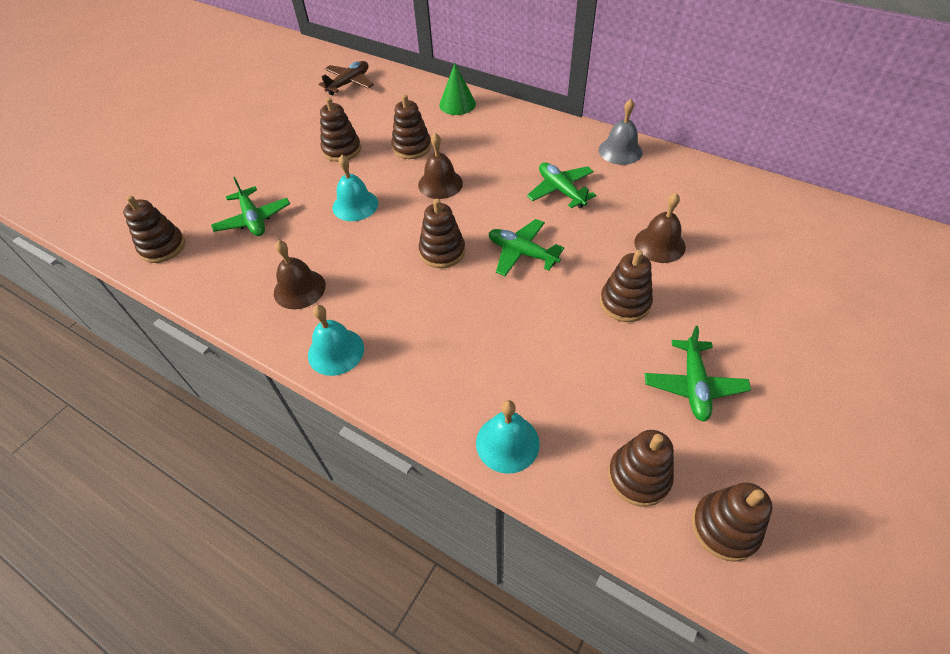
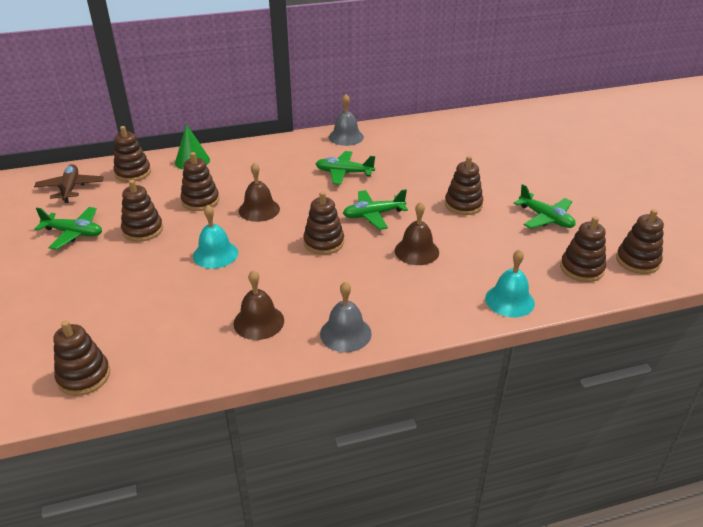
camera: 50 degrees left, 15 degrees down
(253, 219) = (141, 310): green plane -> green plane (74, 233)
(336, 351) = (345, 333): turquoise bell -> grey bell
(403, 92) = (133, 173): none -> brown stacking toy
(659, 244) = (438, 169): brown bell -> brown bell (416, 251)

